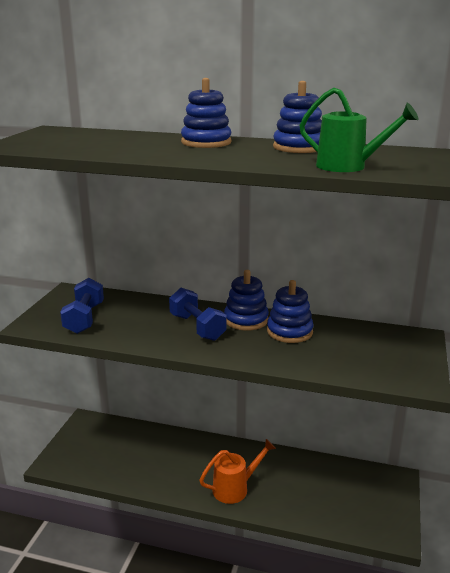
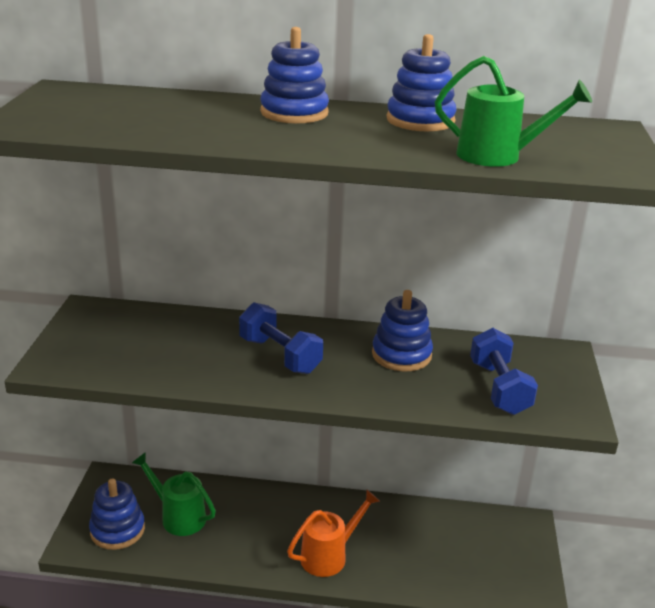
camera: 10 degrees left, 5 degrees up
(84, 318) = (122, 350): blue dumbbell -> blue dumbbell (499, 388)
(129, 450) = (178, 516): none -> green watering can
(246, 320) = (341, 340): blue stacking toy -> blue stacking toy (117, 530)

